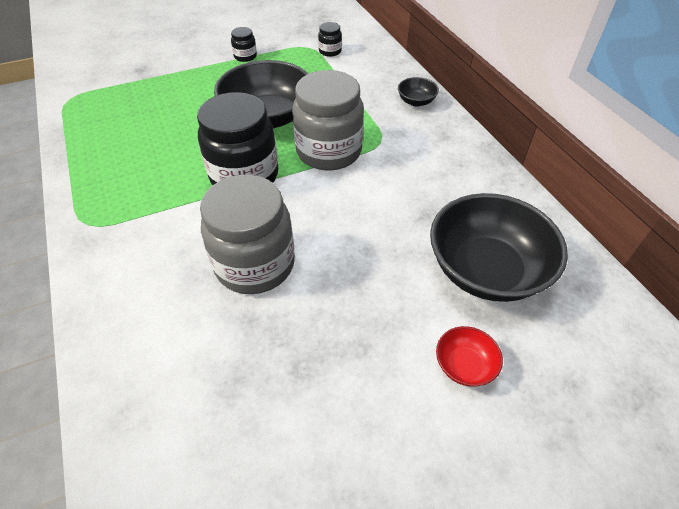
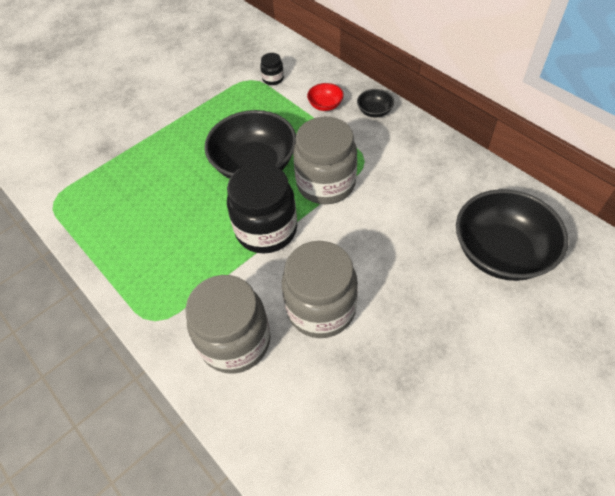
camera: 15 degrees left, 5 degrees up
(150, 268) = (235, 341): none -> grey jar
(245, 56) = (197, 106): black jar -> none
(464, 365) = (520, 336): red bowl -> red bowl (325, 105)

